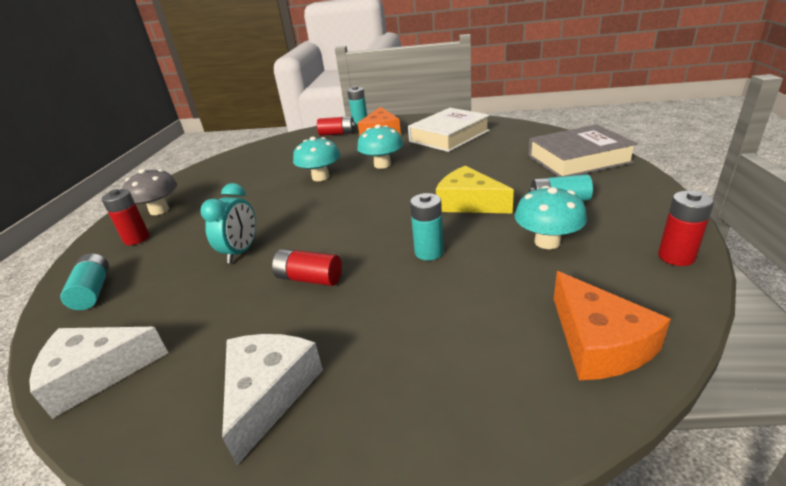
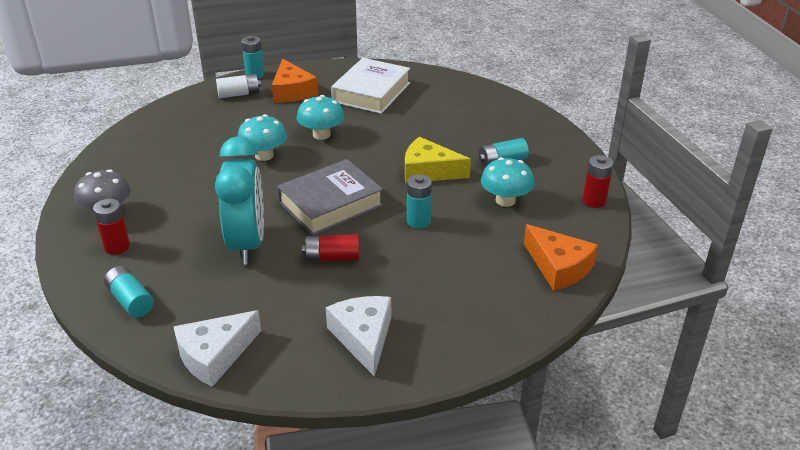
camera: 25 degrees left, 5 degrees up
(241, 252) = (248, 244): turquoise clock -> turquoise clock, size x1.71
(337, 134) = (239, 94): red battery -> white battery
(578, 159) = (505, 115): grey book -> grey book (330, 204)

